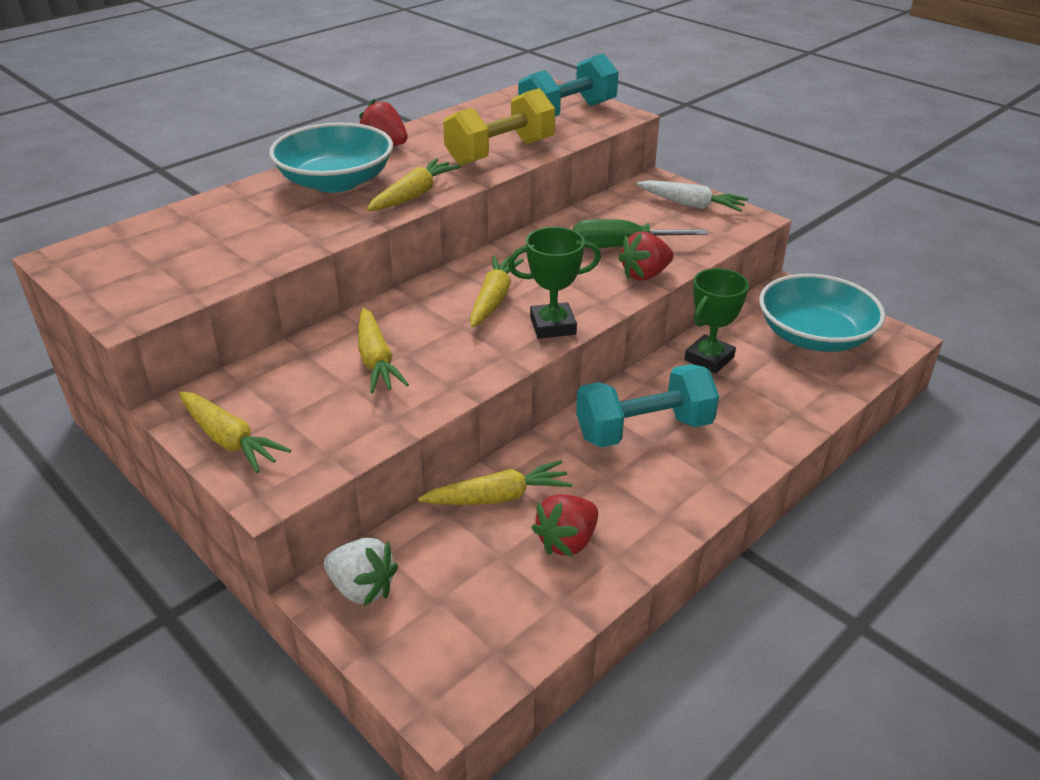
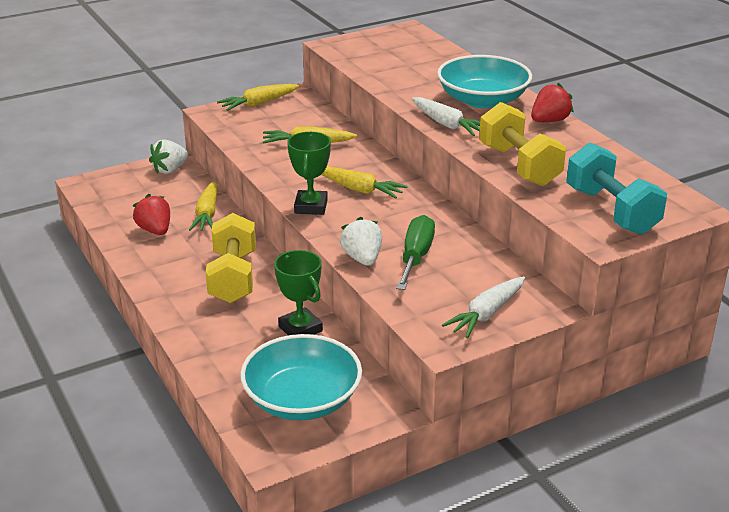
camera: 105 degrees right, 5 degrees down
(414, 195) = (447, 124): yellow carrot -> white carrot
(644, 430) = (233, 277): turquoise dumbbell -> yellow dumbbell
(645, 275) = (362, 258): red strawberry -> white strawberry

